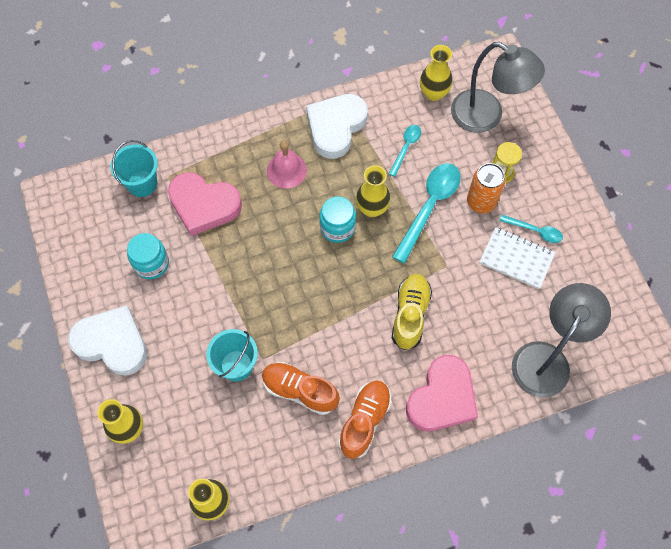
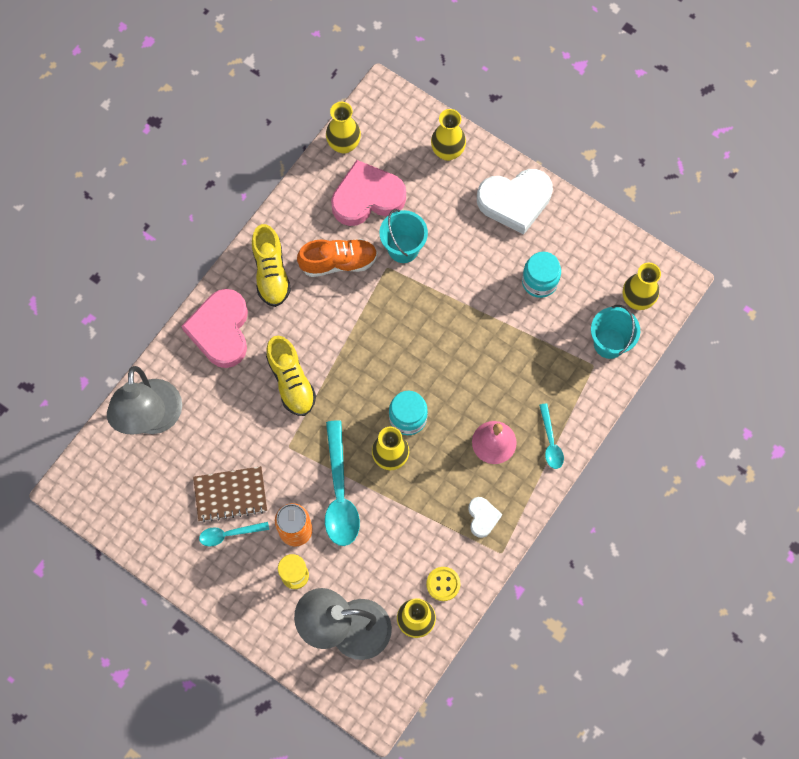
camera: 145 degrees right, 5 degrees up
(92, 201) = (637, 299): none -> yellow vase
(204, 205) = (539, 360): pink heart -> pink heart (367, 197)
(336, 127) = (482, 517): white heart -> white heart, size x0.49
(364, 421) = (271, 273): orange shoe -> yellow shoe
(397, 104) = (443, 584): none -> yellow button
(406, 148) = (402, 540): turquoise spoon -> turquoise spoon (550, 442)
(516, 259) = (230, 494): white notebook -> brown notebook

